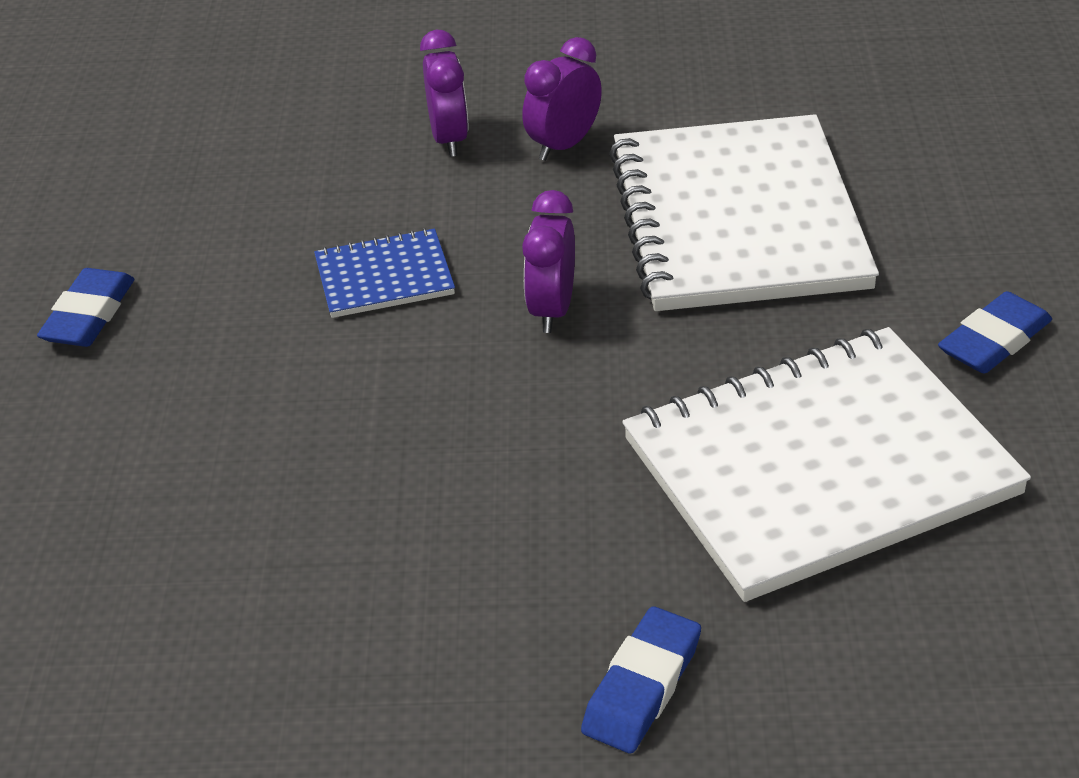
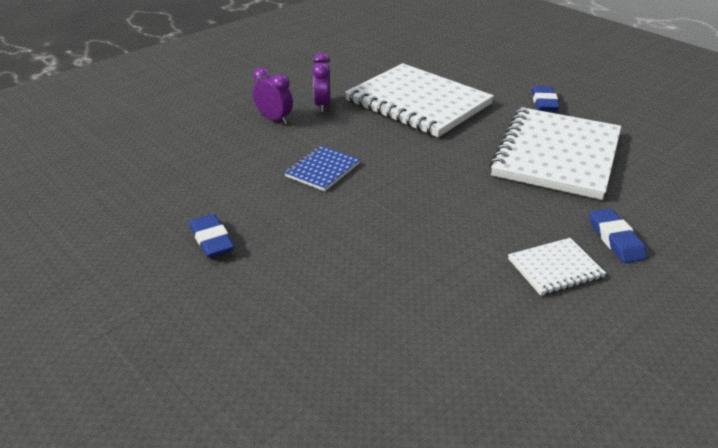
camera: 45 degrees left, 5 degrees down
(459, 665) = (555, 268): none -> white notebook
(552, 310) = (402, 152): purple clock -> none

